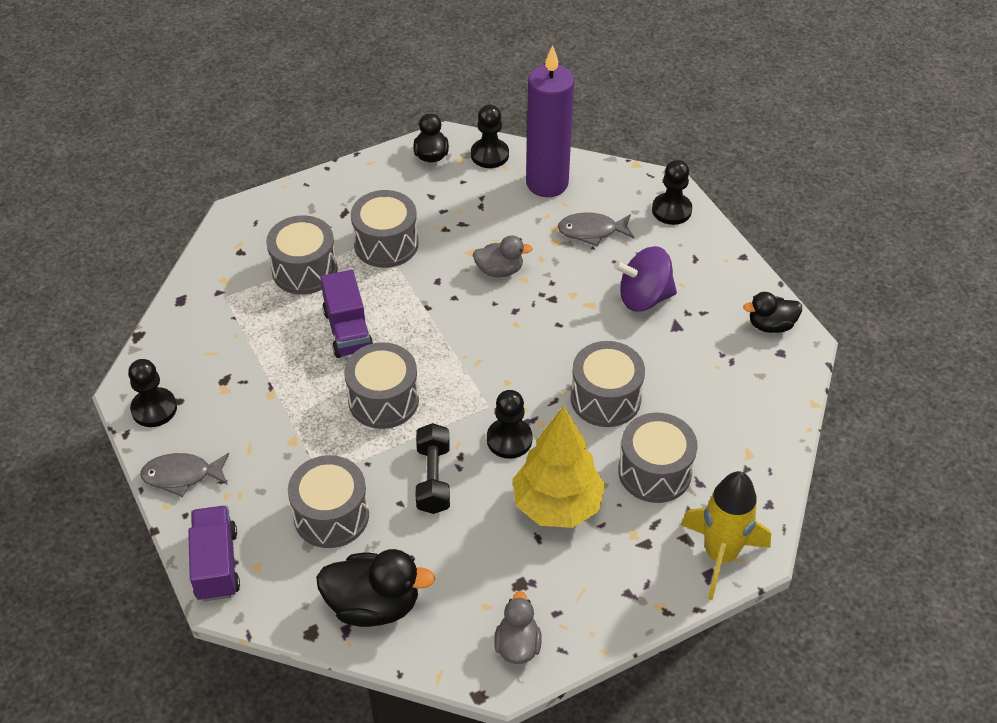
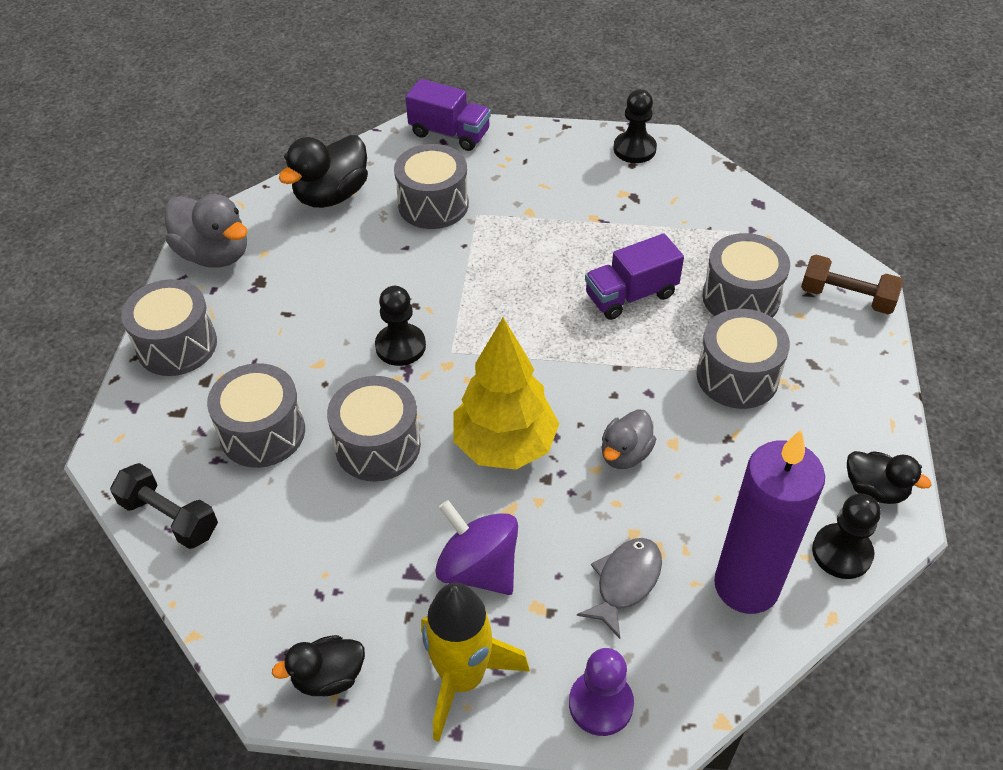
camera: 125 degrees right, 0 degrees up
(182, 475) = (550, 142): grey fish -> none
(263, 217) = (846, 297): none -> brown dumbbell
(348, 330) = (630, 295): purple truck -> purple truck turned 45 degrees counterclockwise
(383, 400) = (523, 283): grey drum -> grey drum (177, 345)
(433, 478) = (409, 277): black dumbbell -> black dumbbell (169, 517)
(517, 645) = (214, 254): grey duck -> grey duck, size x1.64
(557, 505) = (302, 342): yellow tree -> yellow tree (504, 446)
(644, 297) = (478, 568): purple spinning top -> purple spinning top turned 75 degrees counterclockwise
(671, 210) = (601, 704): black pawn -> purple pawn
(720, 555) = (137, 426): yellow rocket -> yellow rocket (462, 678)
(771, 325) = (328, 677): black duck -> black duck turned 135 degrees counterclockwise

